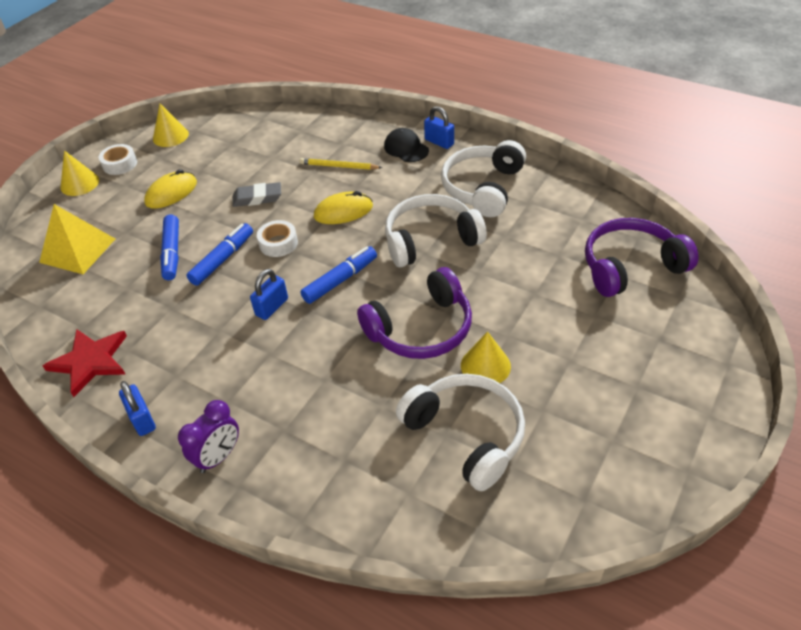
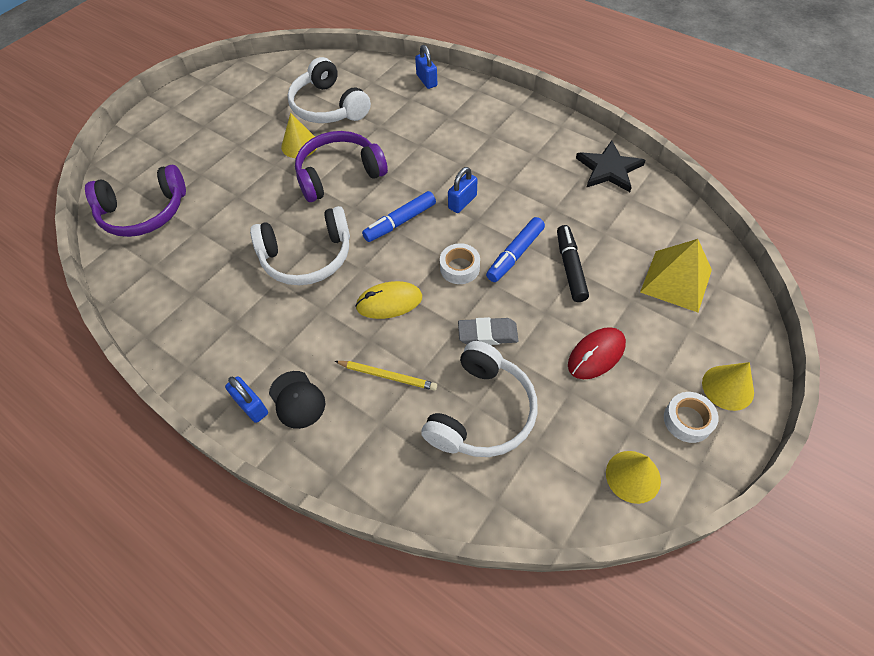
camera: 175 degrees left, 10 degrees up
(90, 362) = (609, 169): red star -> black star
(142, 419) = (551, 128): blue padlock -> blue padlock (426, 80)
(171, 193) = (596, 355): yellow mouse -> red mouse
(172, 253) = (570, 267): blue marker -> black marker
(218, 457) = (492, 104): purple clock -> none
(483, 188) = (230, 319): white headphones -> white headphones (482, 412)

